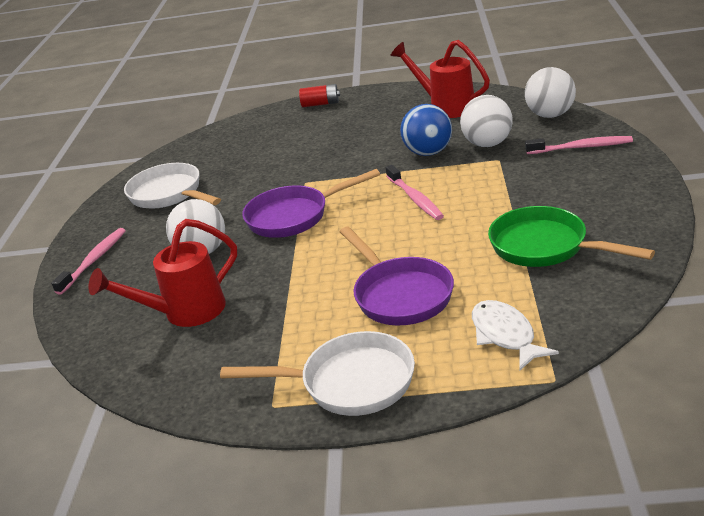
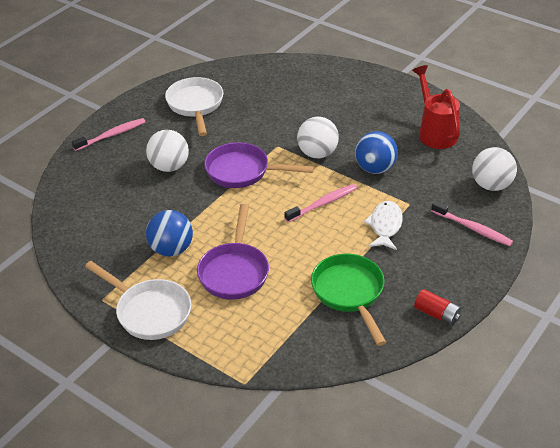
camera: 30 degrees right, 10 degrees up
(184, 313) = (120, 207): red watering can -> none
(299, 315) = (171, 249): none -> blue ball
(320, 104) = (361, 77): red battery -> red battery (437, 314)
(415, 199) = (323, 203): pink toothbrush -> pink toothbrush turned 135 degrees counterclockwise
(487, 144) = (419, 185): white ball -> white ball (317, 153)
(505, 335) = (255, 338): white fish -> white fish (385, 226)

